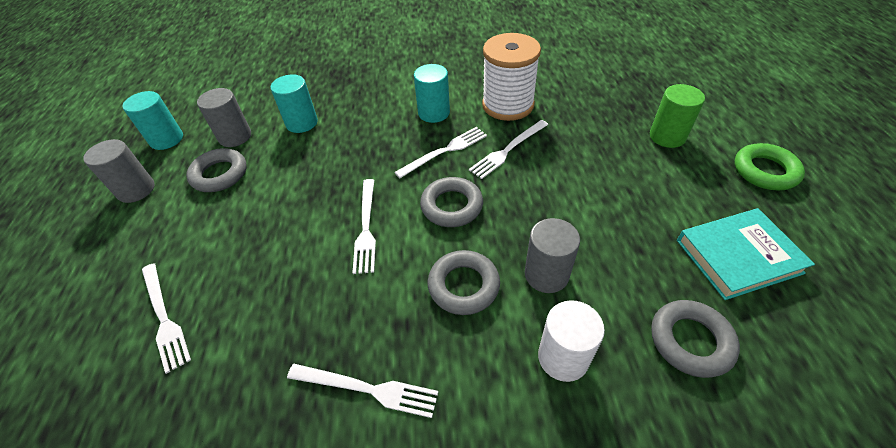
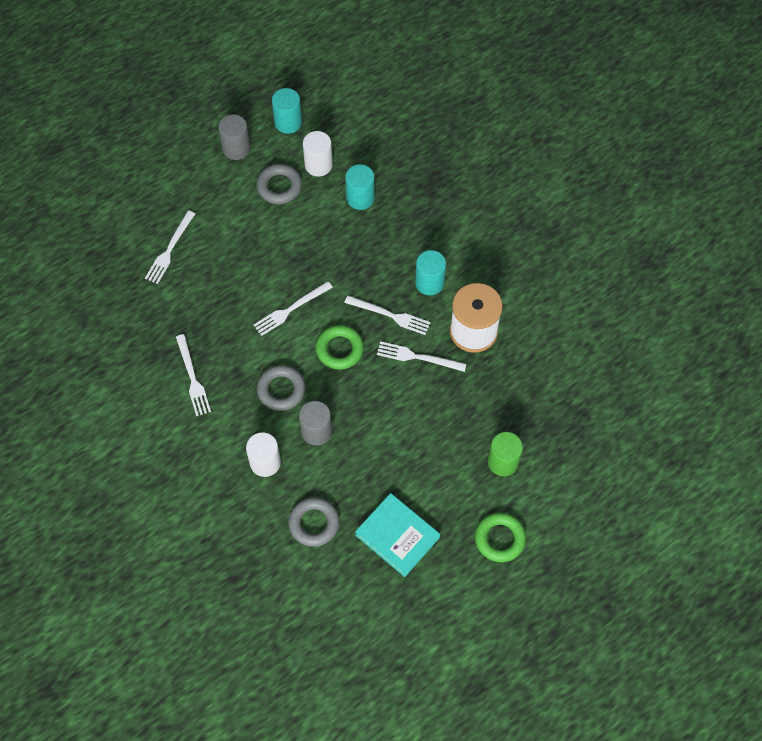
camera: 55 degrees right, 15 degrees up
(235, 137) = (318, 165): grey cylinder -> white cylinder
(451, 206) = (339, 349): grey ring -> green ring

